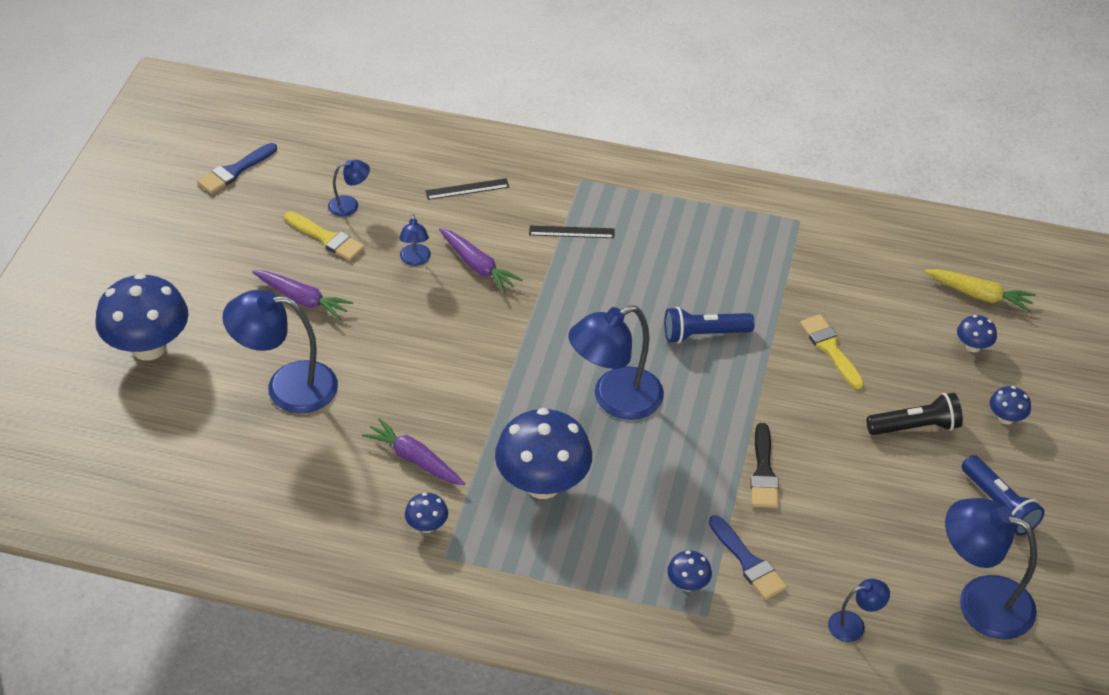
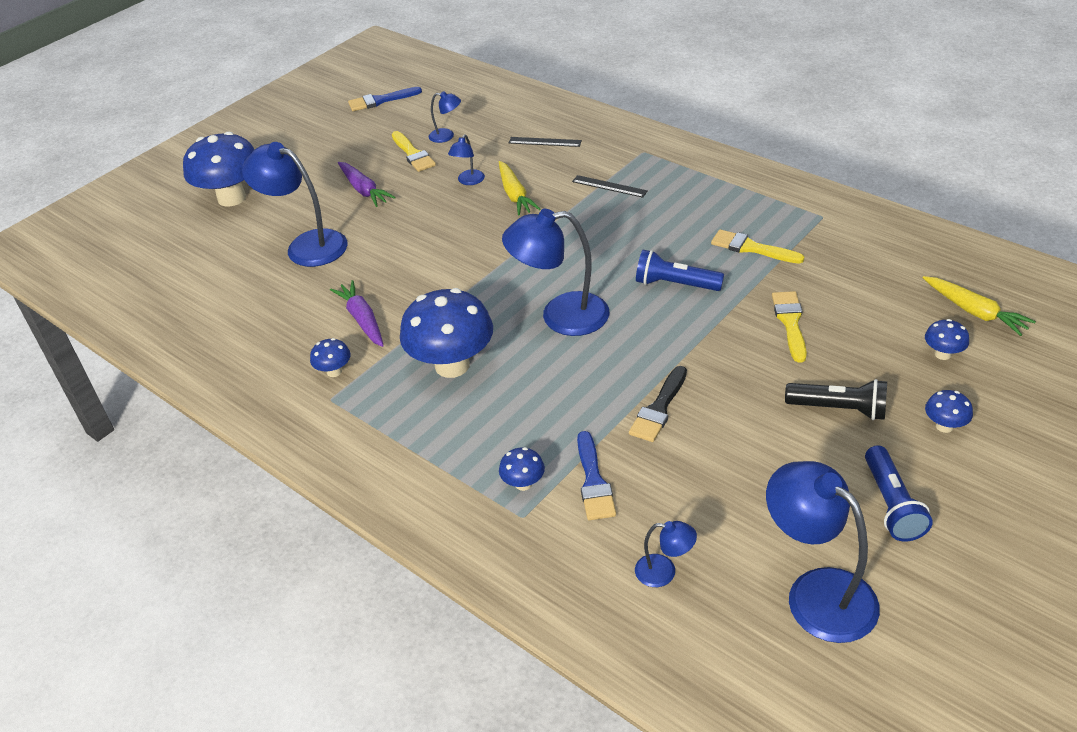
camera: 30 degrees right, 5 degrees down
(478, 266) = (515, 195): purple carrot -> yellow carrot
(753, 274) = (751, 248): none -> yellow brush

